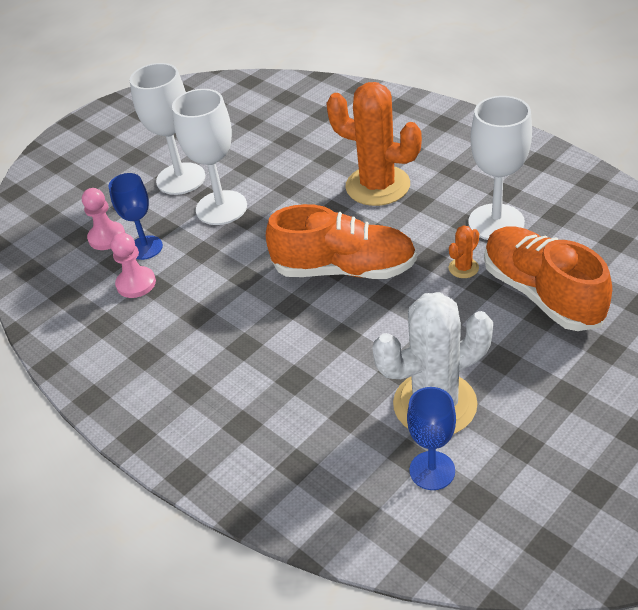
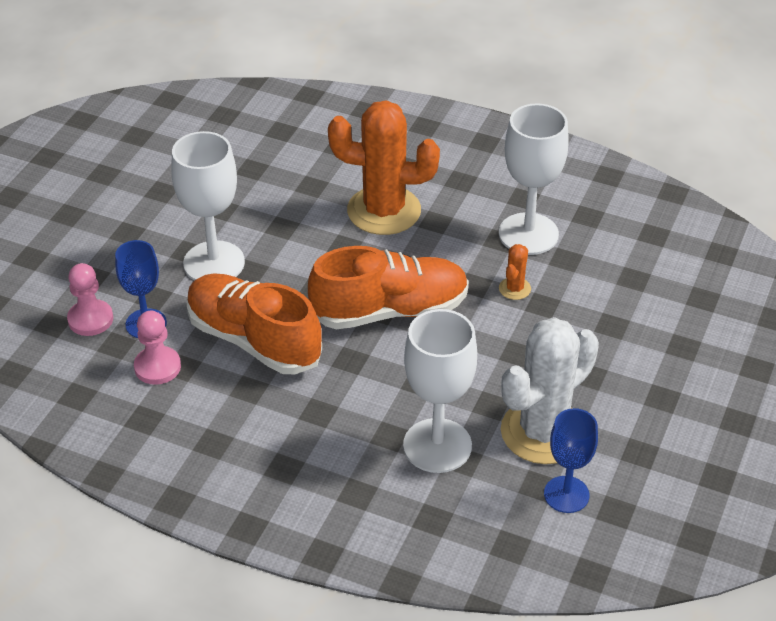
camera: 25 degrees left, 0 degrees up
(181, 179) = (145, 235): white goblet -> white goblet (437, 446)
(541, 293) = (602, 302): orange shoe -> orange shoe (254, 340)

